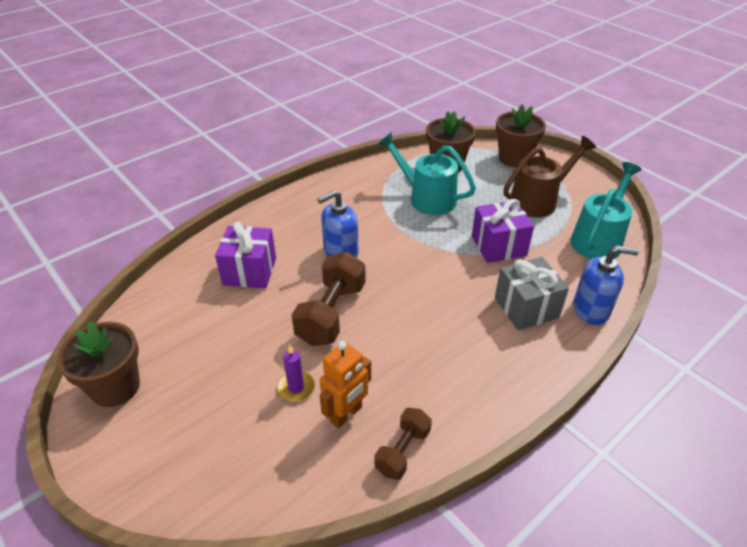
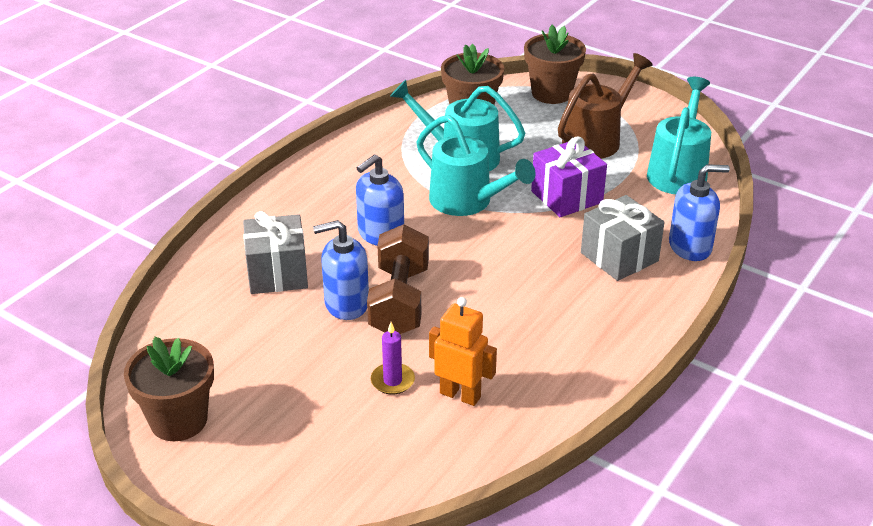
camera: 15 degrees left, 5 degrees down
(250, 271) = (277, 273): purple gift -> grey gift
(289, 308) = (346, 304): none -> blue soap dispenser
(346, 414) = (460, 395): orange robot -> orange robot turned 90 degrees counterclockwise
(402, 451) = (535, 415): brown dumbbell -> none
(418, 237) = (468, 202): none -> turquoise watering can

